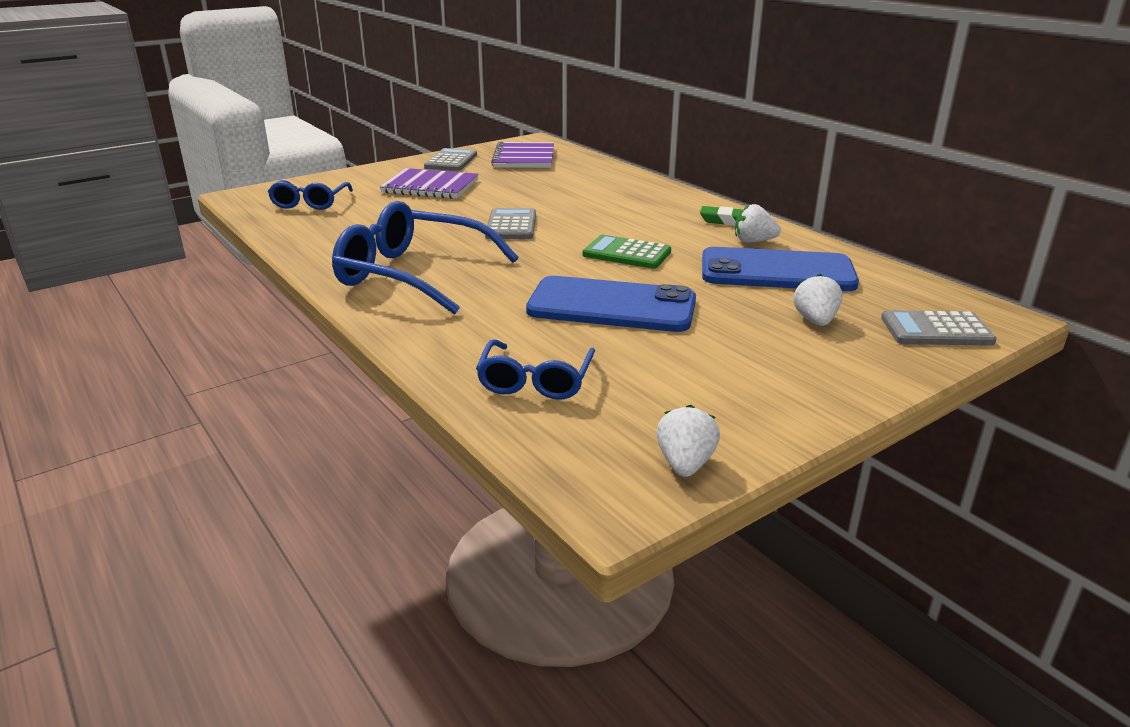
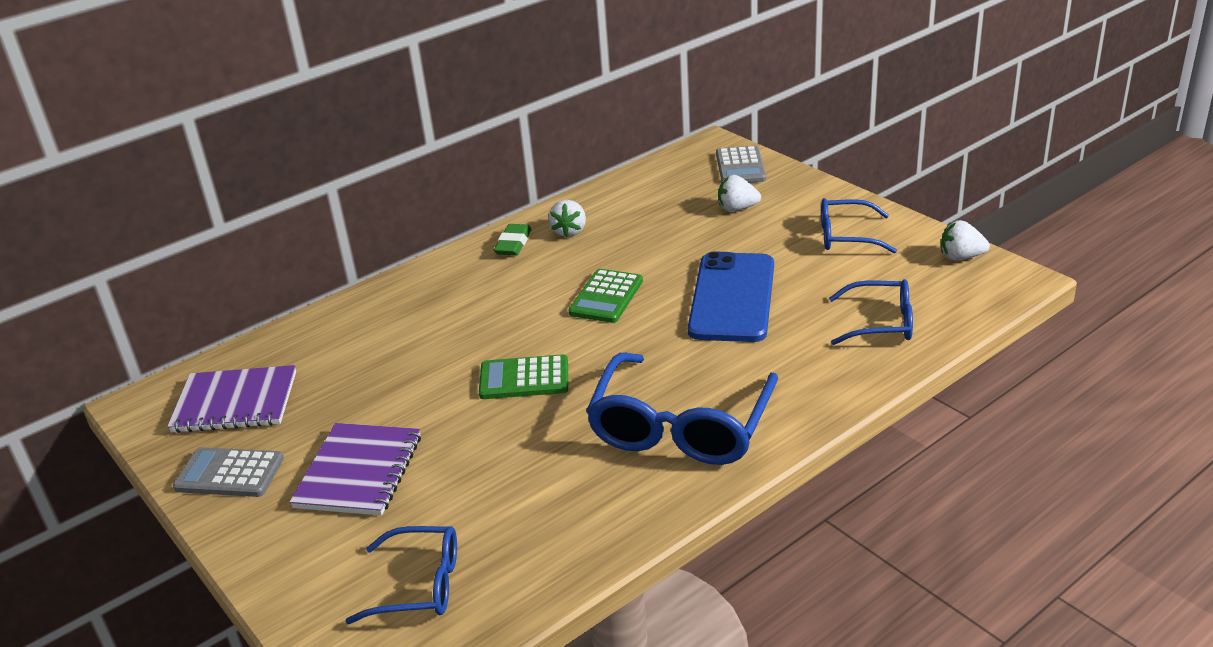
camera: 90 degrees left, 5 degrees up
(511, 225) = (524, 379): grey calculator -> green calculator
(747, 382) = (846, 236): none -> blue glasses
(777, 271) = (641, 221): blue phone -> none

